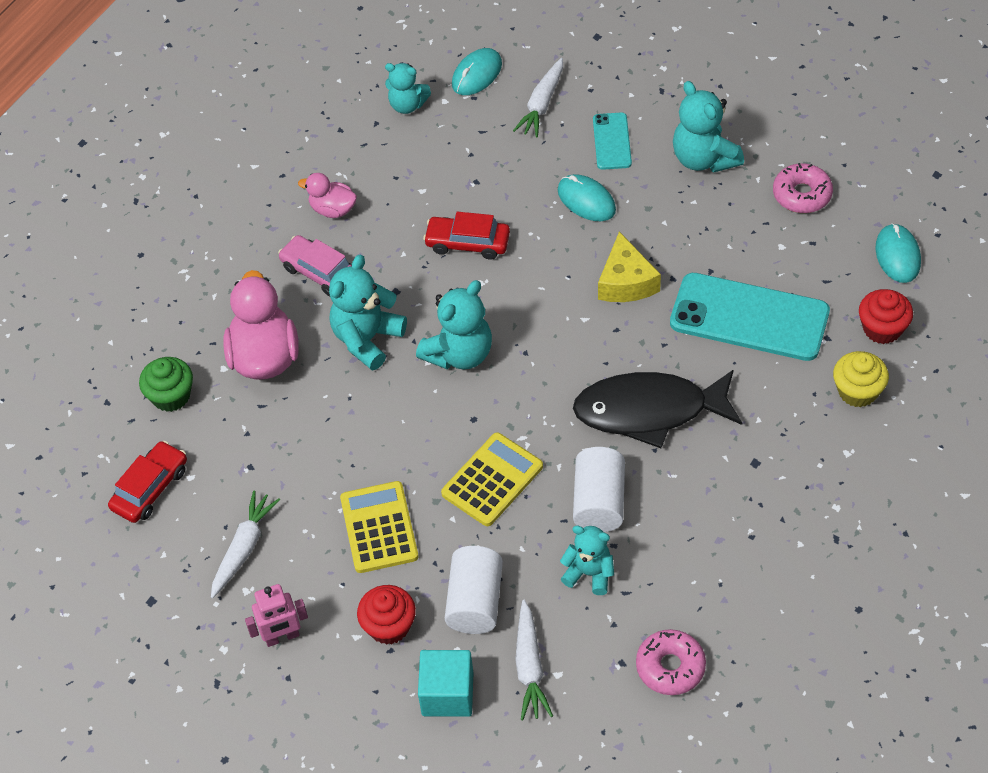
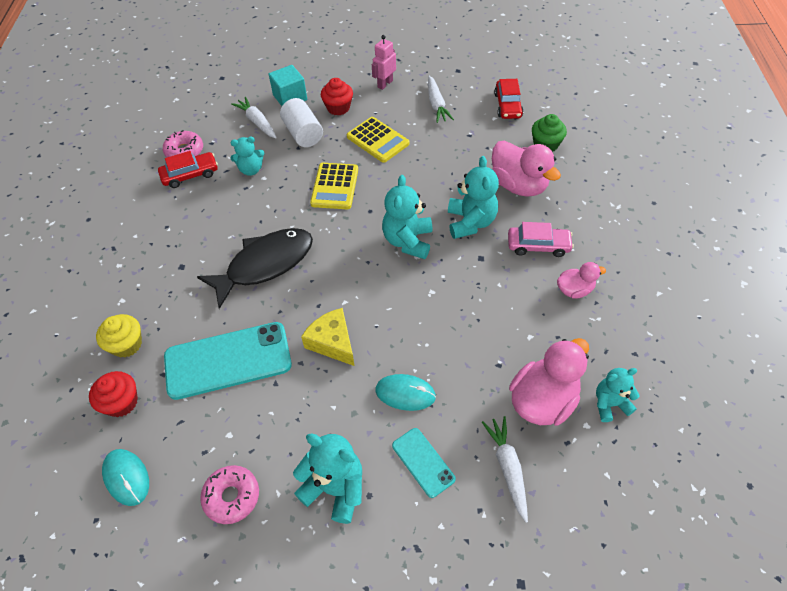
camera: 145 degrees right, 0 degrees up
(463, 135) = (542, 400): none -> pink duck
(467, 243) = (463, 314): red car -> red car (190, 175)
(477, 74) = (586, 468): turquoise mouse -> none
(599, 502) = (266, 203): white cylinder -> none

